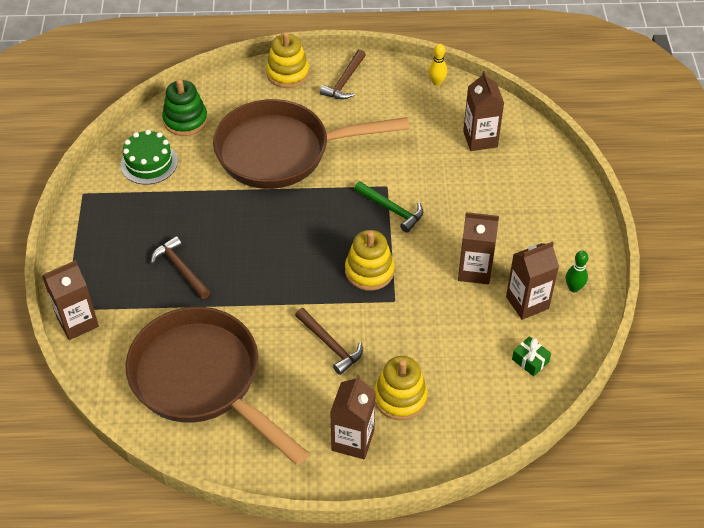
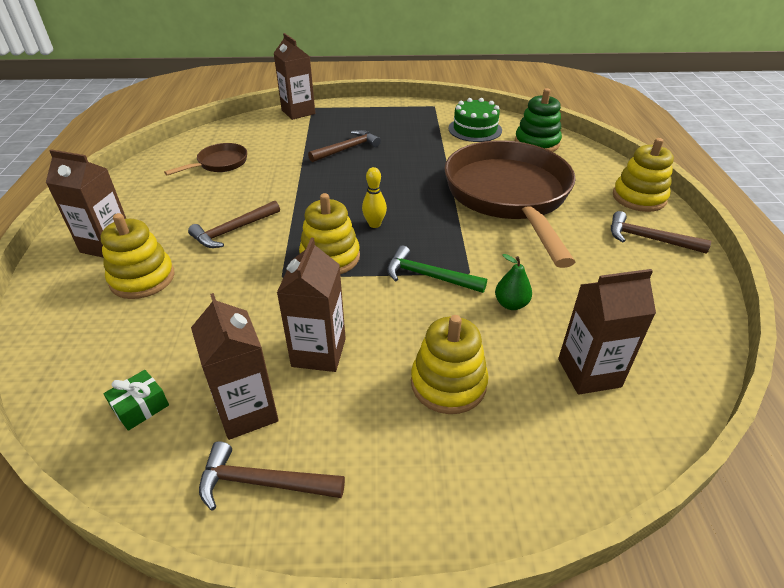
camera: 90 degrees right, 10 degrees down
(202, 380) = (219, 164): brown pan -> brown pan, size x0.42
(391, 210) = (428, 276): green hammer -> green hammer turned 75 degrees clockwise
(421, 167) = (511, 304): none -> green pear
(436, 82) = (697, 326): yellow bowling pin -> yellow bowling pin (374, 224)
(495, 204) = (448, 383): none -> yellow stacking toy
(574, 288) = (263, 482): green bowling pin -> brown hammer

